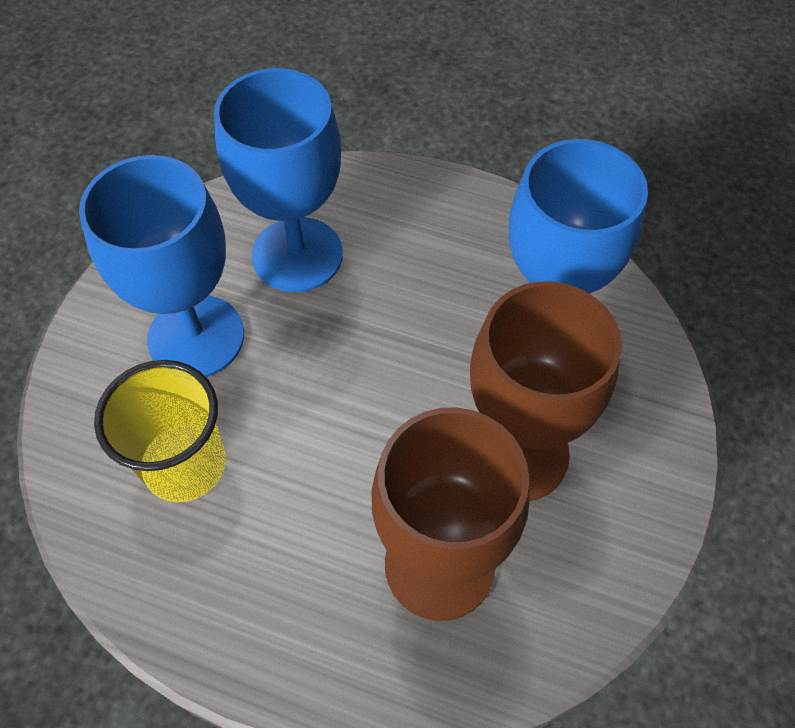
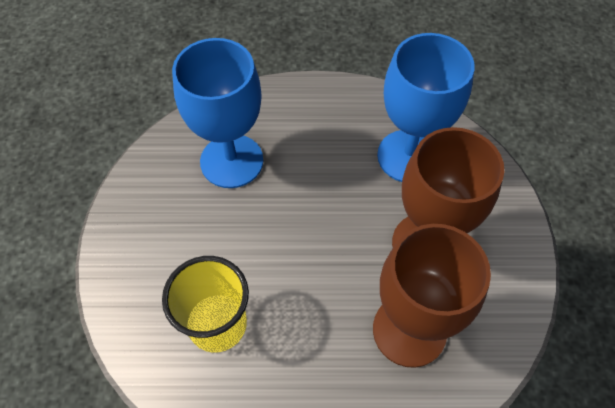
camera: 20 degrees left, 0 degrees up
(196, 337) = (187, 237): blue goblet -> none

